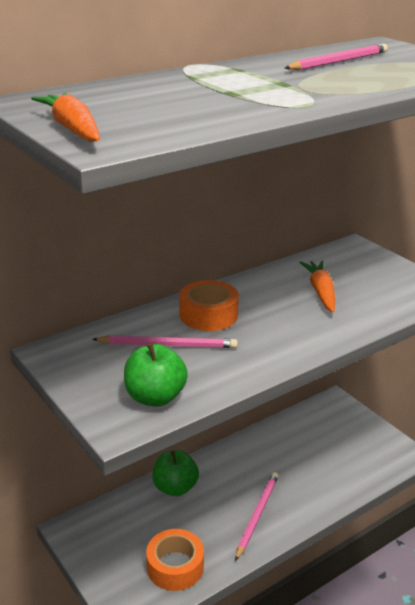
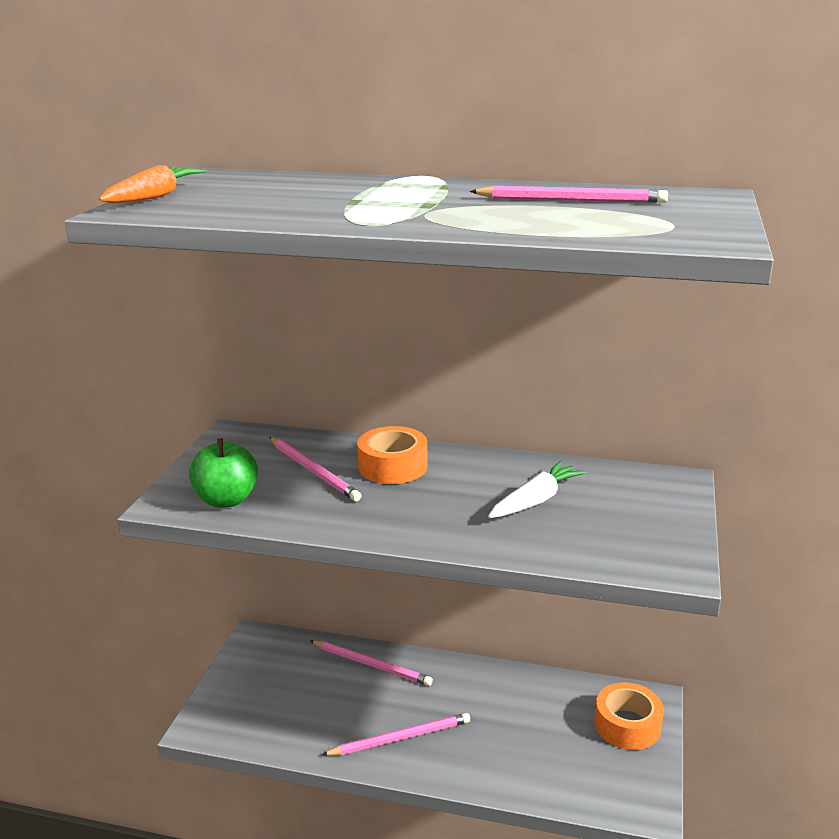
camera: 50 degrees right, 5 degrees down
(175, 487) = (372, 665): green apple -> pink pencil
(175, 566) = (277, 722): orange tape -> orange tape (627, 725)
(320, 292) = (535, 500): orange carrot -> white carrot

